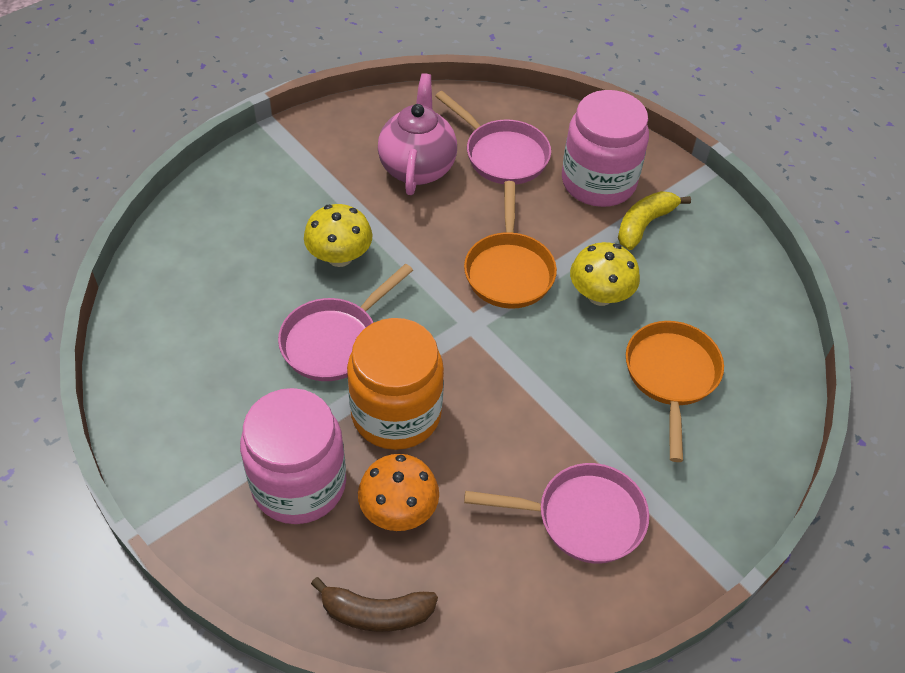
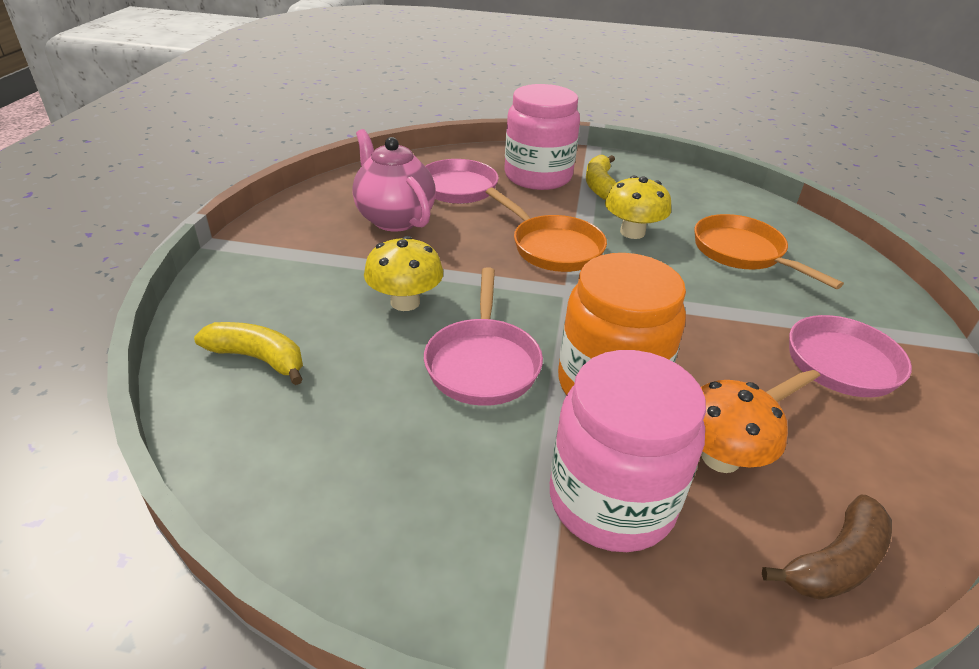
camera: 40 degrees left, 15 degrees down
(207, 248) = (258, 359): none -> yellow banana

